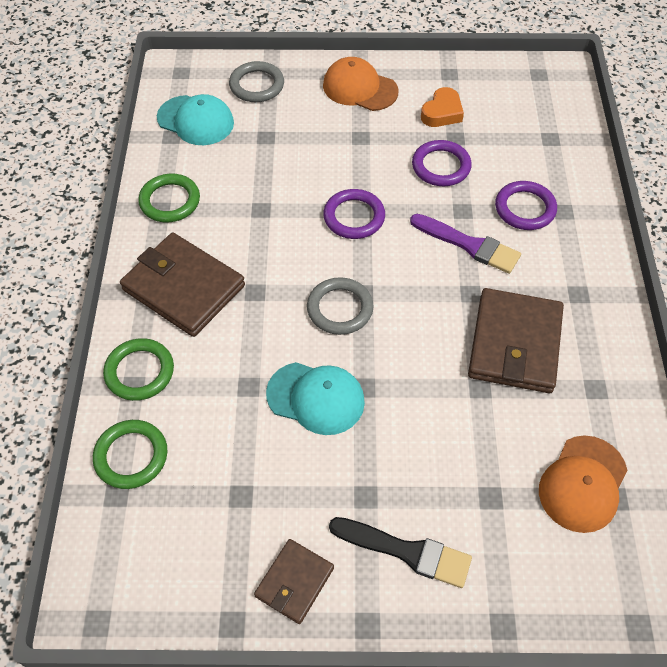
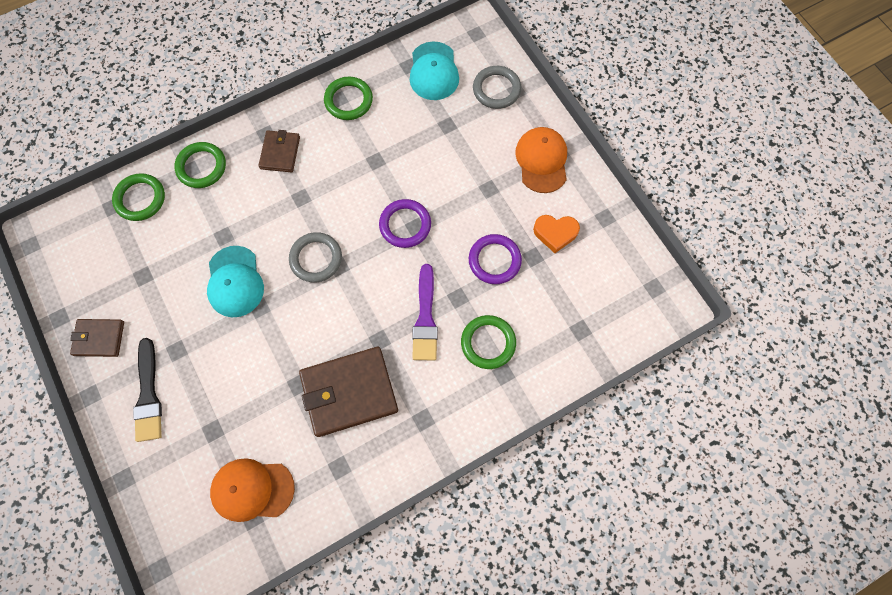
camera: 60 degrees right, 15 degrees up
(184, 287) = (280, 153): brown wallet -> brown wallet, size x0.55
(525, 208) = (488, 343): purple ring -> green ring

